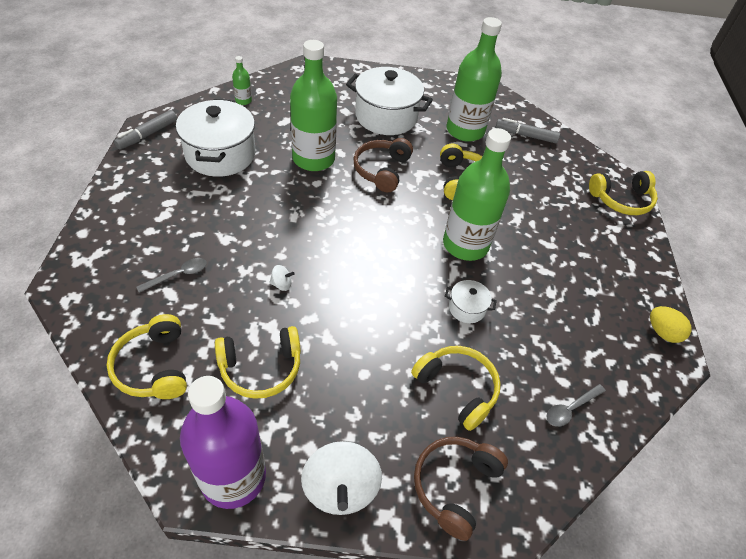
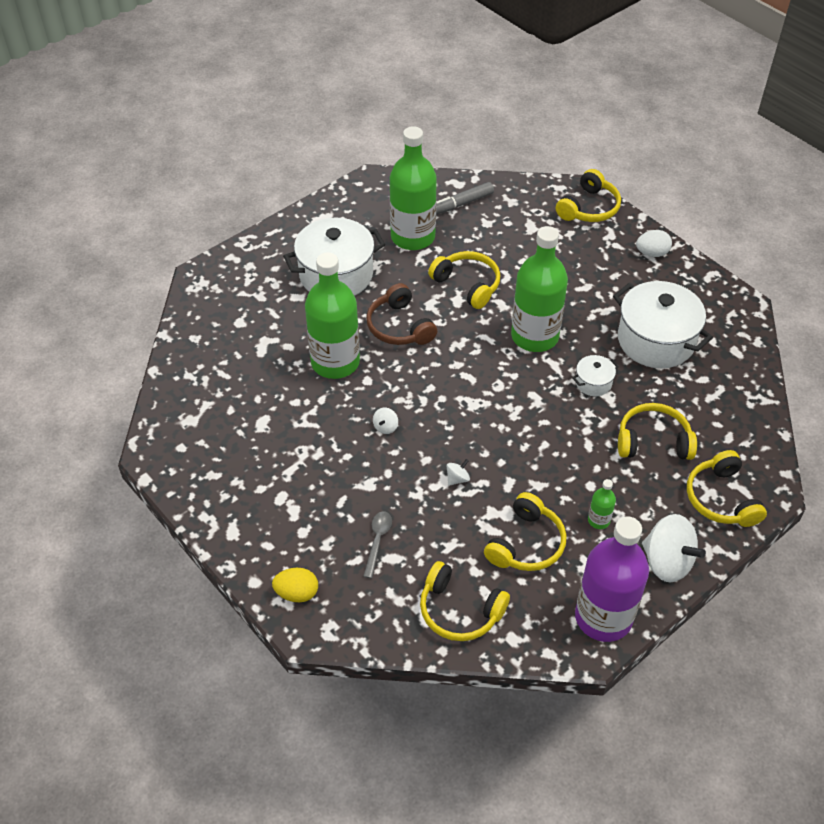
camera: 40 degrees left, 0 degrees up
(148, 135) = (166, 461): grey marker -> none
(220, 154) = (256, 423): white pot -> white pot (656, 340)
(243, 100) = (197, 359): green bottle -> green bottle (599, 520)
(286, 216) = (385, 427): none -> white spinning top
(455, 486) = (721, 498): brown headphones -> yellow headphones
(570, 409) = (725, 393): grey spoon -> none
(636, 263) = (652, 253): none -> white egg
(662, 332) = (718, 293): yellow egg -> yellow egg (297, 593)

